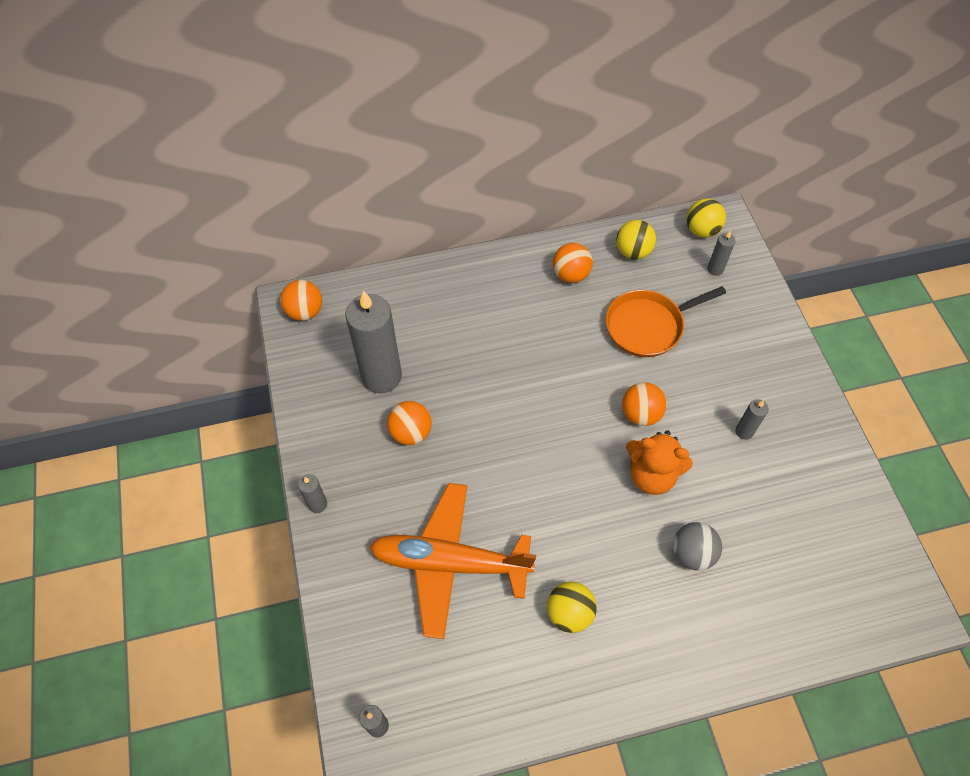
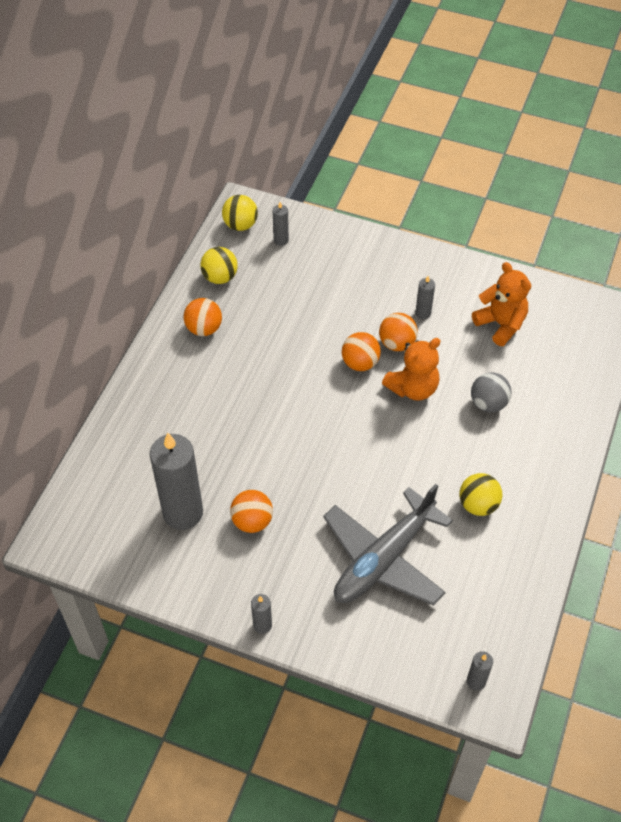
camera: 55 degrees left, 5 degrees down
(305, 311) = (66, 535): orange ball -> orange ball (397, 343)
(449, 563) = (383, 559): orange plane -> grey plane
(648, 326) = (292, 311): orange pan -> none
(796, 509) = (501, 324): none -> orange teddy bear

